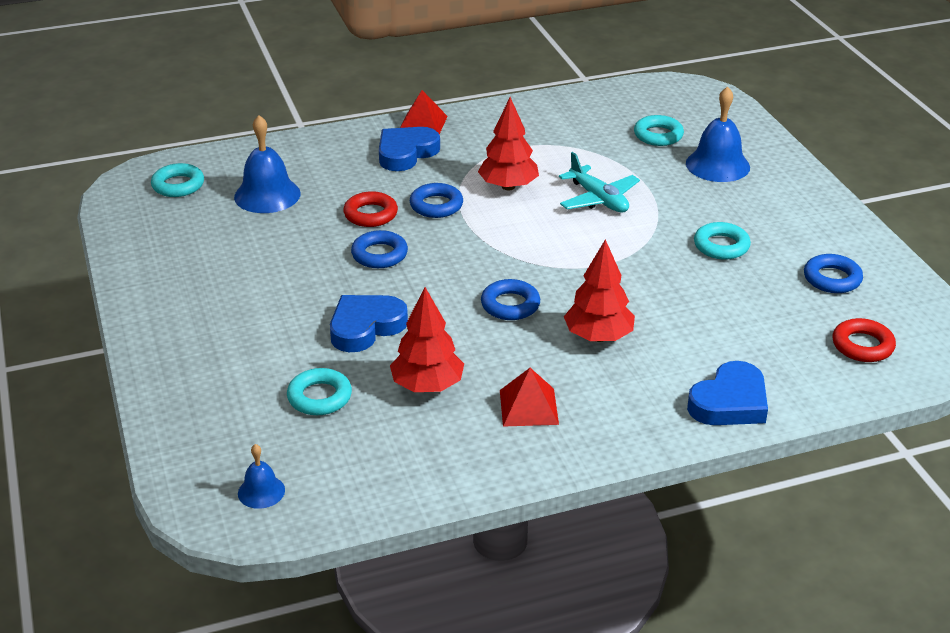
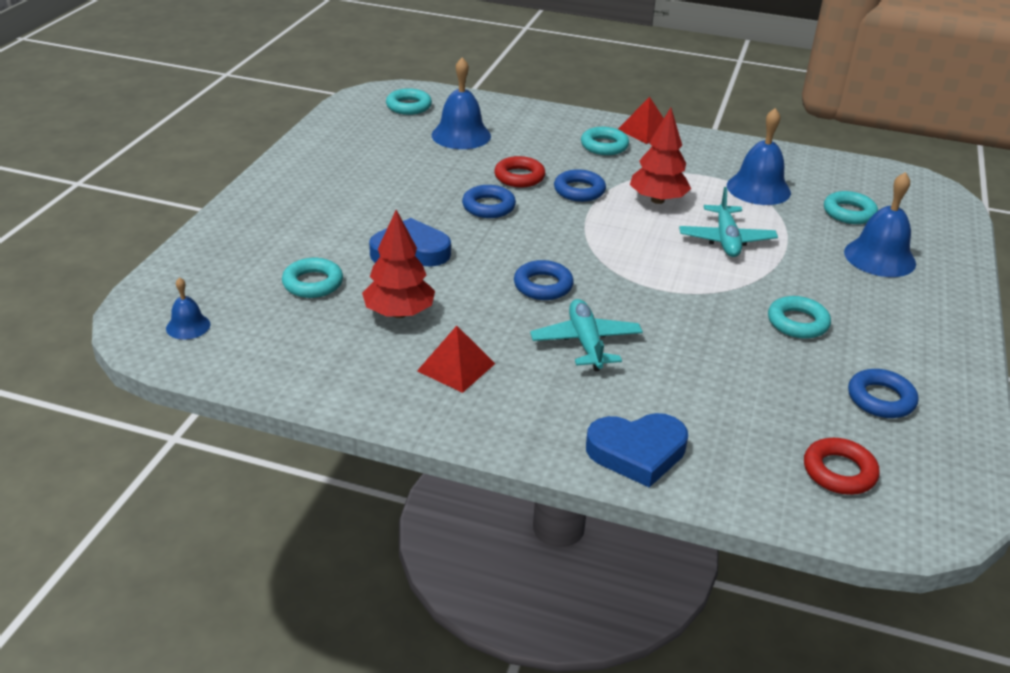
camera: 35 degrees right, 0 degrees up
(406, 153) = (604, 146): blue heart -> turquoise ring
(572, 142) = (758, 189): none -> blue bell
(598, 337) = (586, 343): red tree -> turquoise plane

